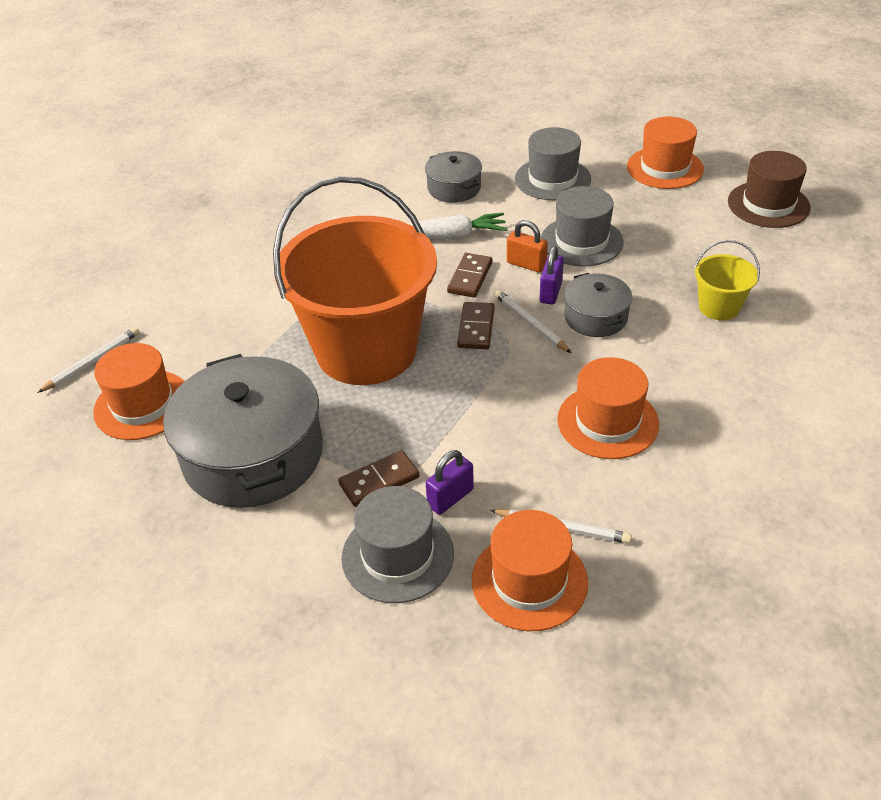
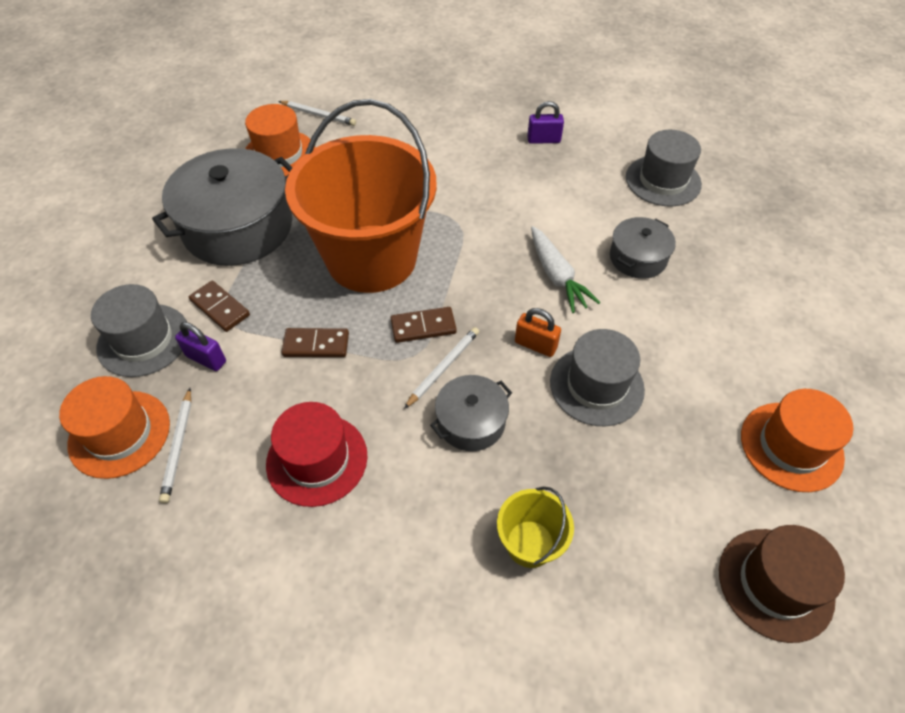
camera: 70 degrees right, 10 degrees up
(470, 277) = (496, 305): brown domino -> brown domino (316, 344)
(526, 264) = (535, 345): orange padlock -> orange padlock turned 75 degrees counterclockwise
(551, 292) = (498, 375): purple padlock -> purple padlock (543, 140)
(552, 179) = (701, 336): grey hat -> grey hat (663, 181)
(607, 421) = (317, 459): orange hat -> red hat

